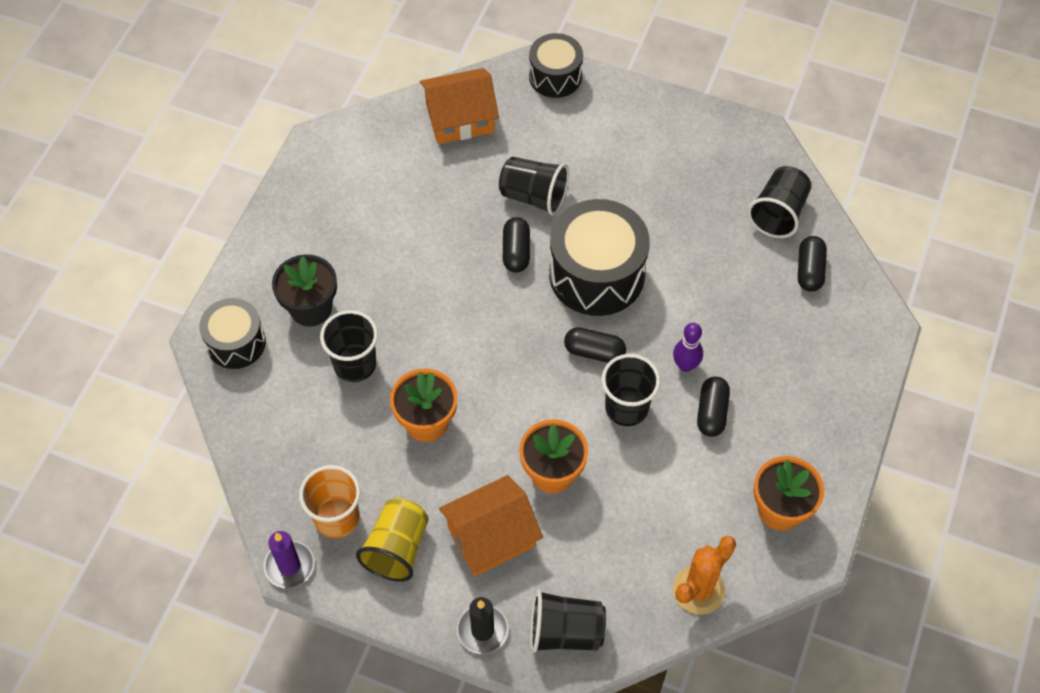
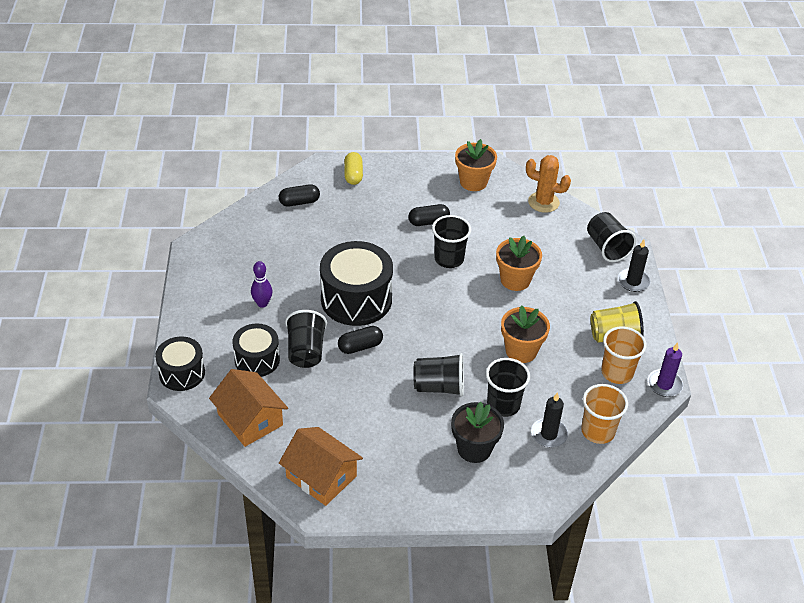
camera: 115 degrees left, 15 degrees down
(236, 343) = (530, 483): black drum -> black drum (257, 360)
(264, 448) = (598, 431): none -> orange cup
(288, 393) = (549, 434): none -> black candle
(491, 536) = (575, 295): orange house -> orange house (321, 476)
(594, 352) = (417, 284): black capsule -> none
(685, 365) = (402, 240): purple bowling pin -> purple bowling pin (262, 303)
(778, 213) = (260, 225): black cup -> black cup (439, 387)
(848, 355) = (353, 175): none -> yellow capsule

